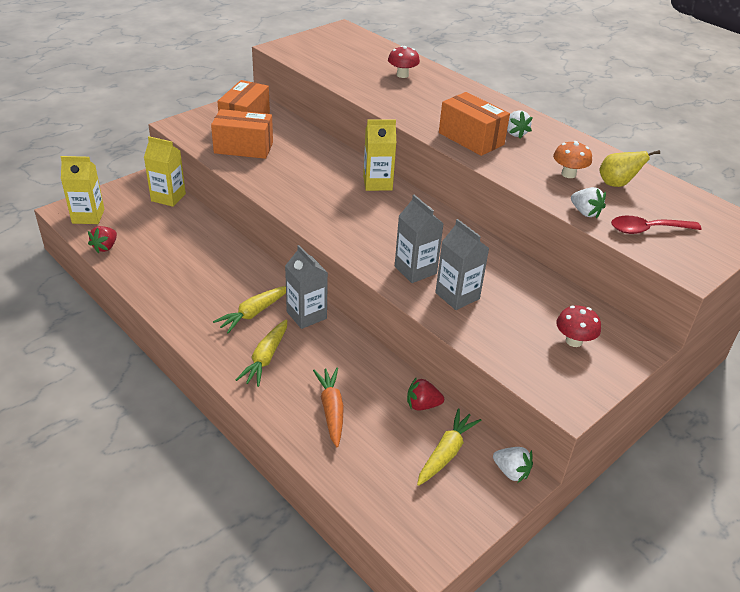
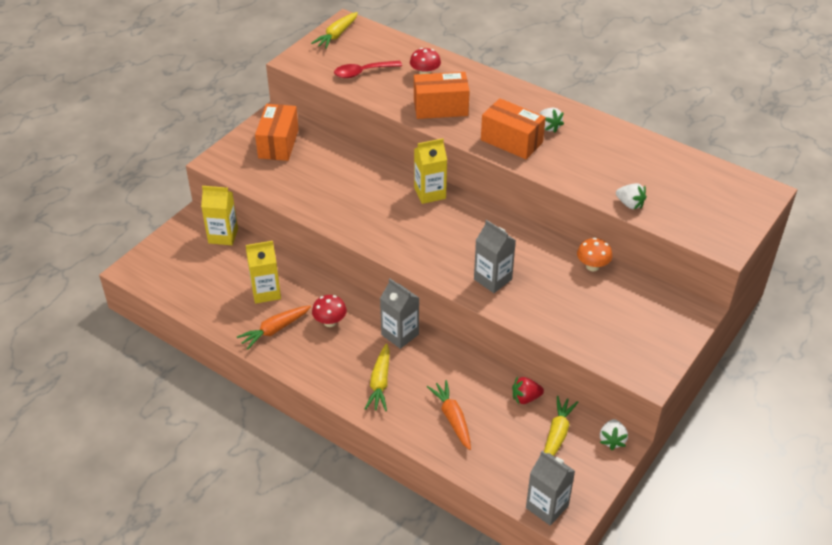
camera: 10 degrees left, 5 degrees up
(88, 216) = (156, 272): yellow carton -> yellow carton (266, 292)
(105, 247) = (188, 302): red strawberry -> none
(178, 287) = (275, 330): none -> orange carrot
(243, 148) = (290, 176): orange box -> orange box (440, 108)
(254, 313) = (353, 342): yellow carrot -> yellow carrot (337, 35)
(457, 296) = (535, 298): grey carton -> grey carton (547, 507)
(511, 472) = (612, 440): white strawberry -> white strawberry turned 75 degrees clockwise
(568, 174) = (606, 165): orange mushroom -> orange mushroom (592, 266)
(574, 341) = (641, 321): red mushroom -> red mushroom (330, 322)
(617, 184) = (650, 168): yellow pear -> none
(647, 230) = (684, 212): red spoon -> red spoon (363, 72)

